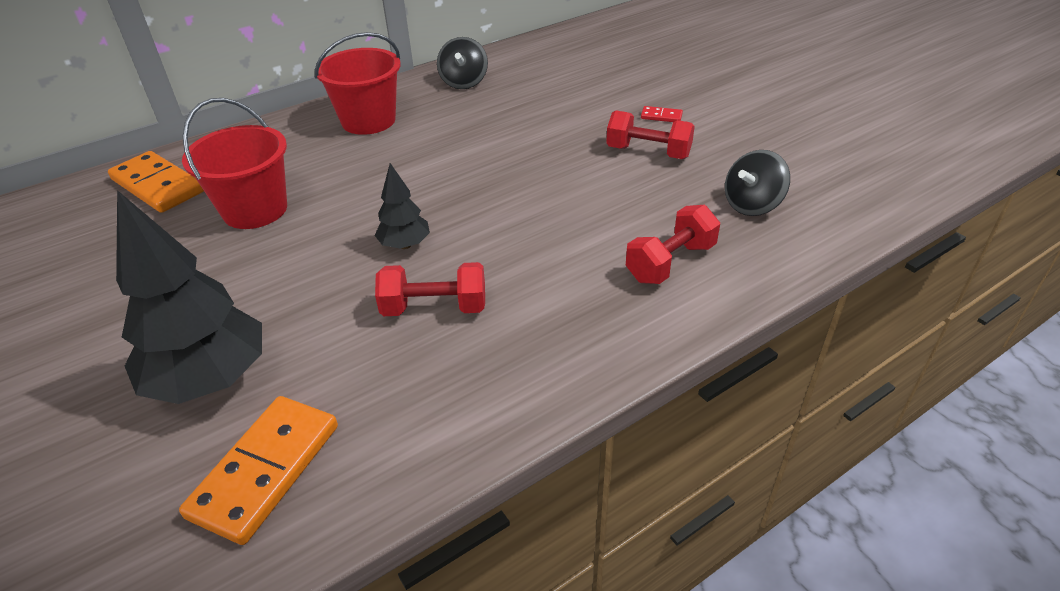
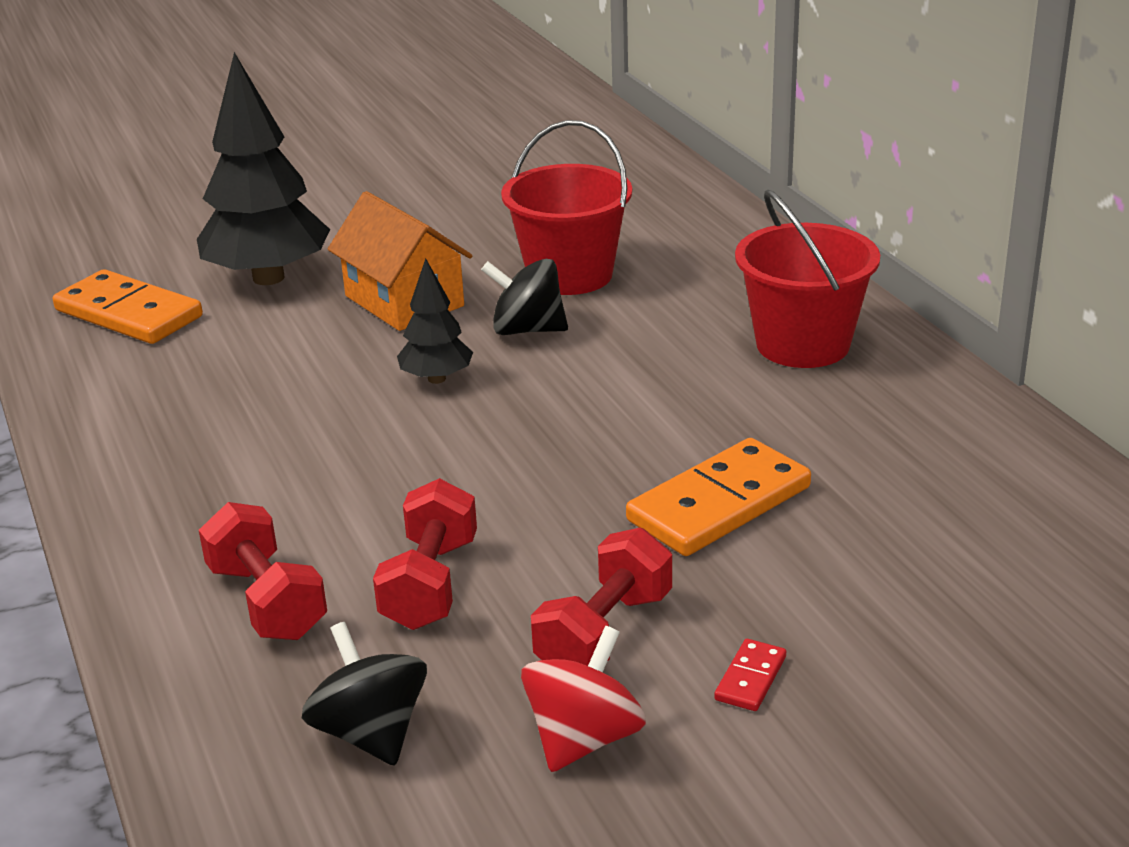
camera: 100 degrees right, 10 degrees down
(158, 185) = (655, 211): orange domino -> orange domino (719, 504)
(279, 283) = (404, 301): none -> orange house
(434, 308) = (294, 399): red dumbbell -> red dumbbell (430, 584)
(464, 82) = (945, 438): black spinning top -> black spinning top (527, 330)
(720, 149) = (584, 738): none -> red spinning top

